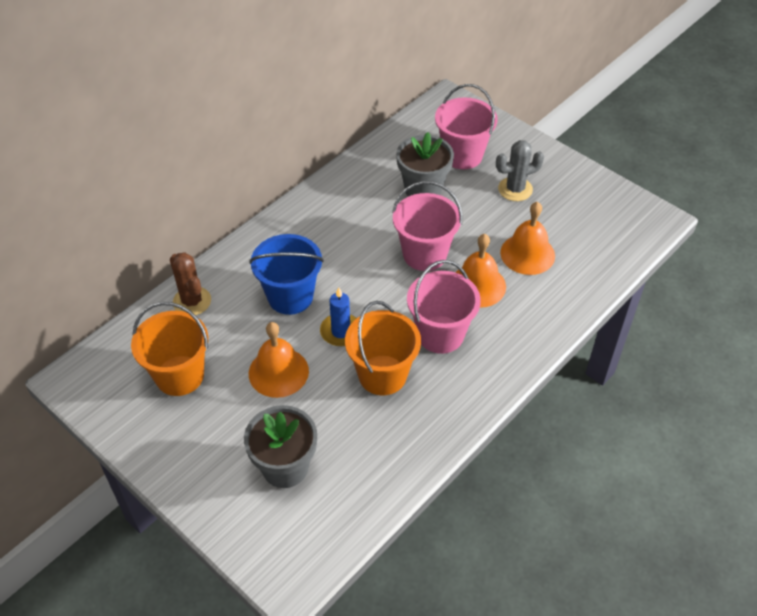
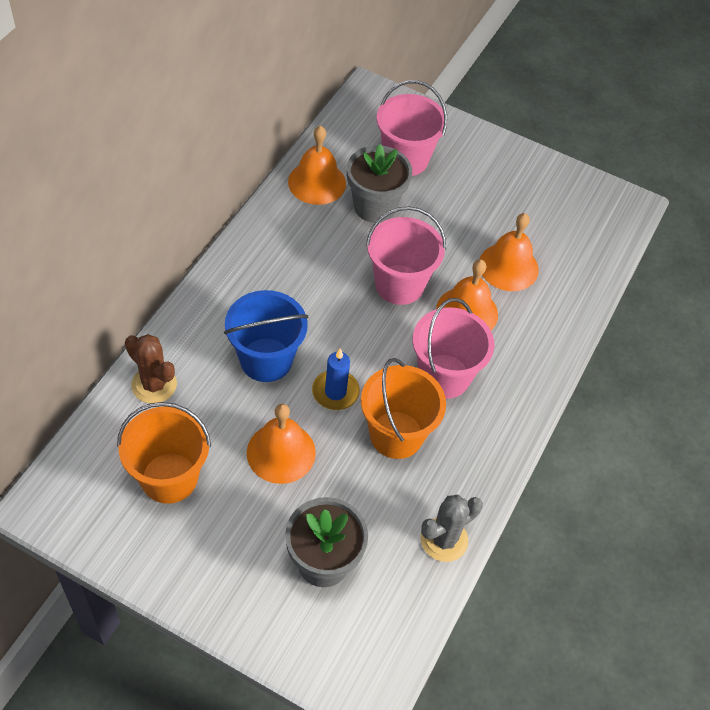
camera: 20 degrees left, 5 degrees up
(379, 164) = (317, 182): none -> orange bell
(515, 189) = (474, 192): grey cactus -> grey cactus (444, 540)

